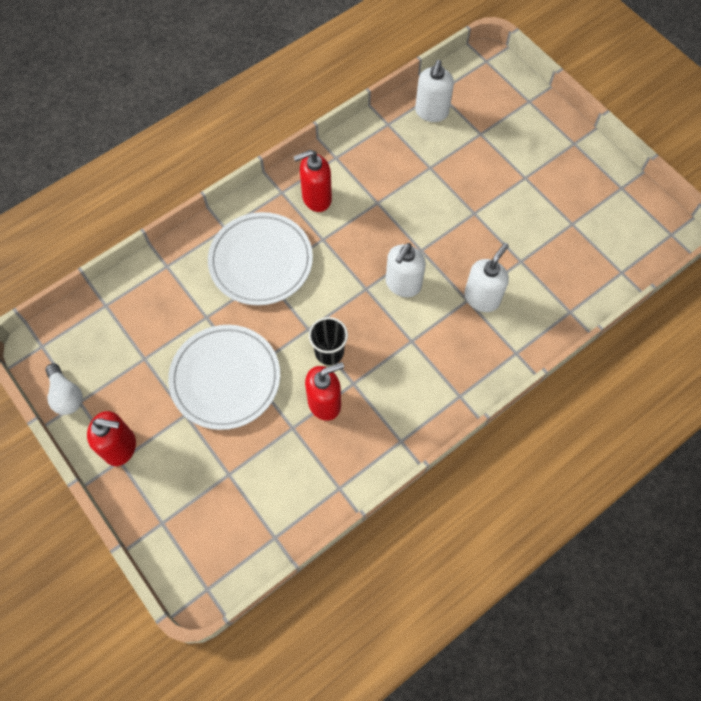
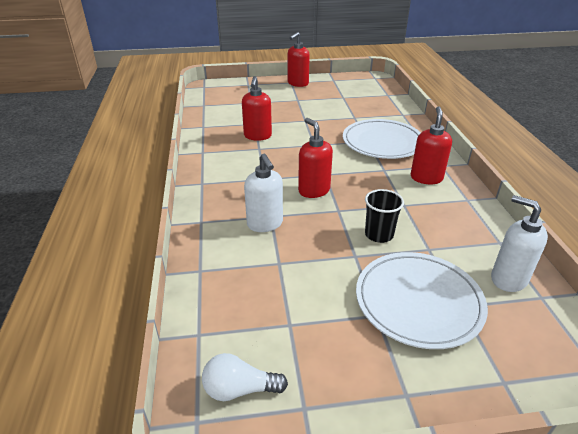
camera: 120 degrees right, 30 degrees down
(66, 395) = (340, 78): white light bulb -> white light bulb (240, 389)
(225, 378) = (307, 113): white plate -> white plate (418, 302)
(329, 352) = (290, 147): black cup -> black cup (379, 234)
(403, 284) = (314, 190): white soap dispenser -> red soap dispenser

